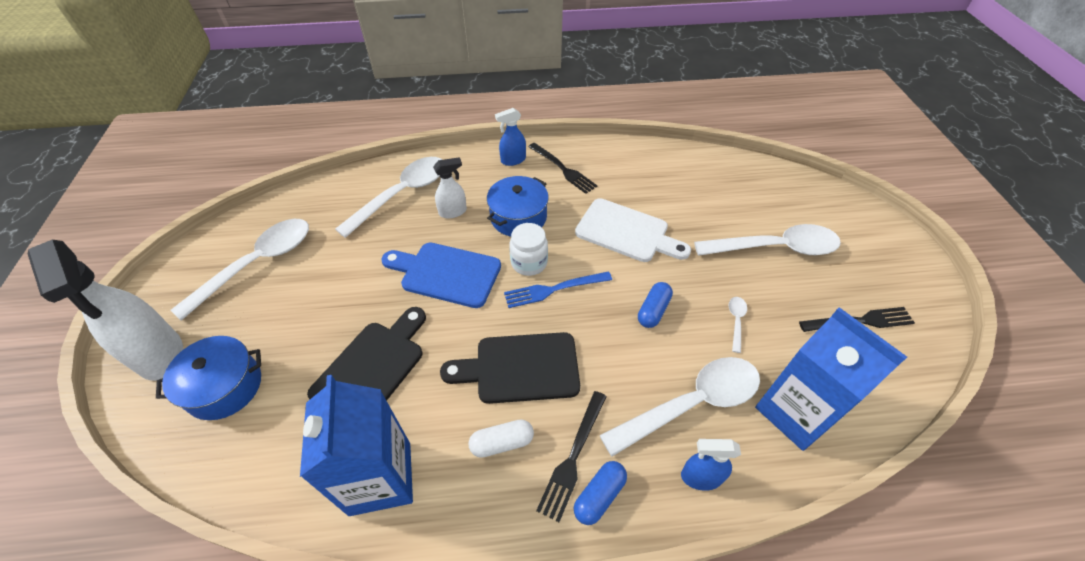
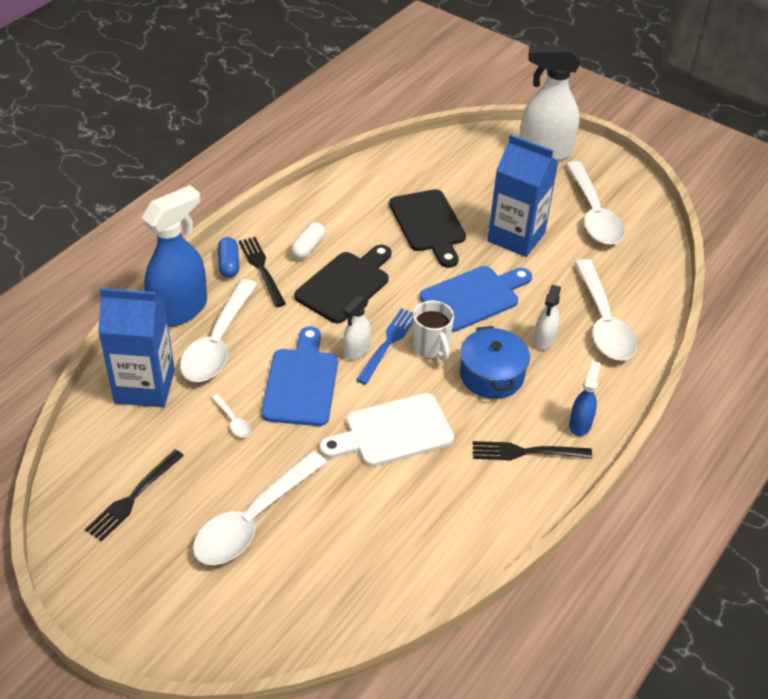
camera: 130 degrees right, 5 degrees down
(224, 387) = (486, 166): blue pot -> none
(380, 478) = (349, 196): blue carton -> blue carton (516, 237)
(529, 263) = (431, 347): white jar -> white mug
(584, 303) = (356, 350): none -> white spray bottle
(653, 310) = (301, 382): blue capsule -> blue cutting board
(700, 477) = (180, 310): blue spray bottle -> blue spray bottle, size x1.99

